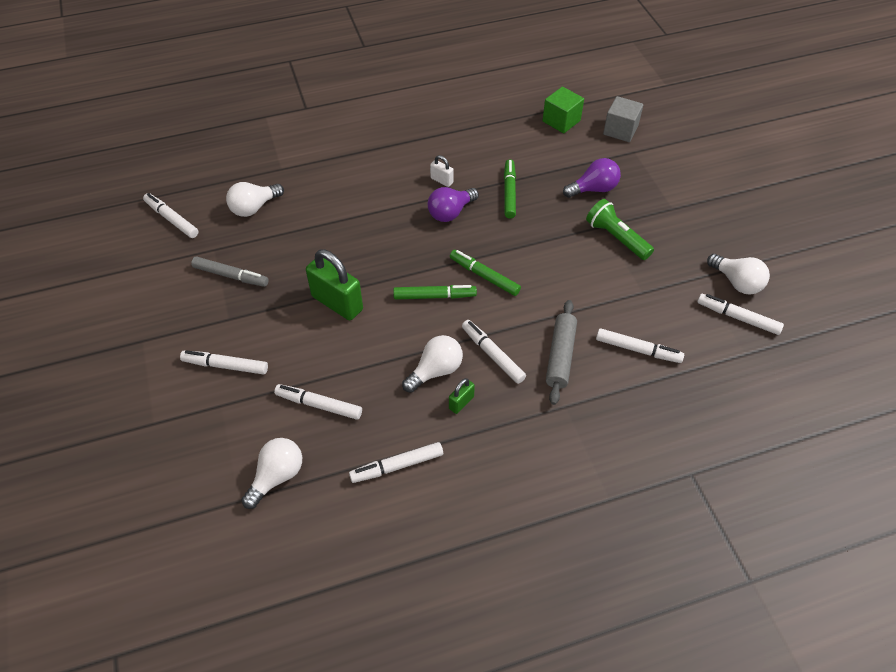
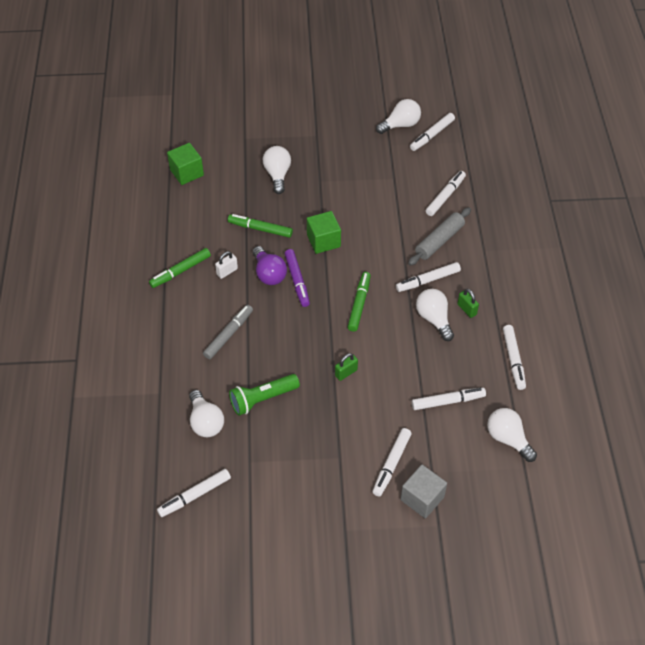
camera: 75 degrees left, 0 degrees up
(231, 276) = (288, 450): grey marker -> grey marker (228, 334)
(319, 405) = (448, 401): white marker -> white marker turned 135 degrees counterclockwise
(337, 303) = (346, 373): green padlock -> green padlock, size x0.48
(449, 237) = (297, 281): none -> purple marker
(484, 276) = (348, 267): green marker -> green marker (180, 271)
(514, 247) = (323, 241): none -> green cube
(560, 356) = (439, 241): grey rolling pin -> grey rolling pin turned 75 degrees counterclockwise
(593, 189) = (277, 175): purple light bulb -> white light bulb
(616, 238) = (335, 177): green flashlight -> green flashlight (262, 399)
(620, 130) = (215, 139): grey cube -> grey cube (422, 498)

